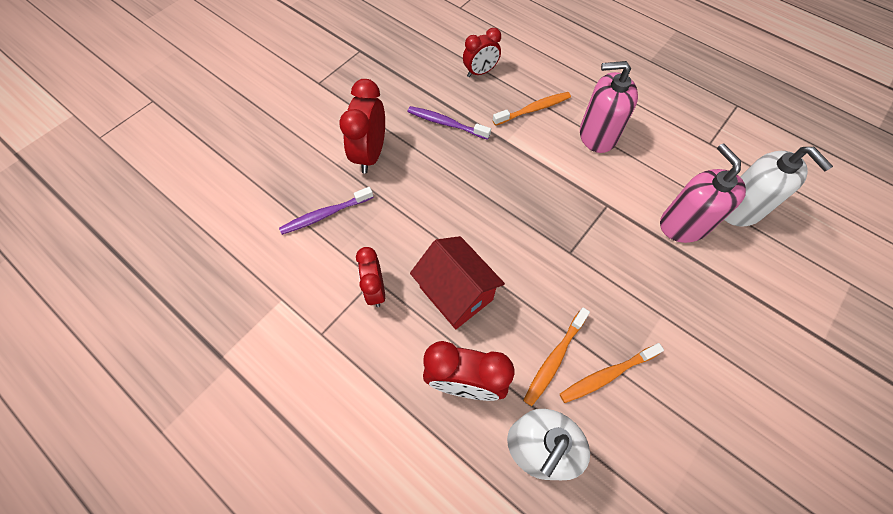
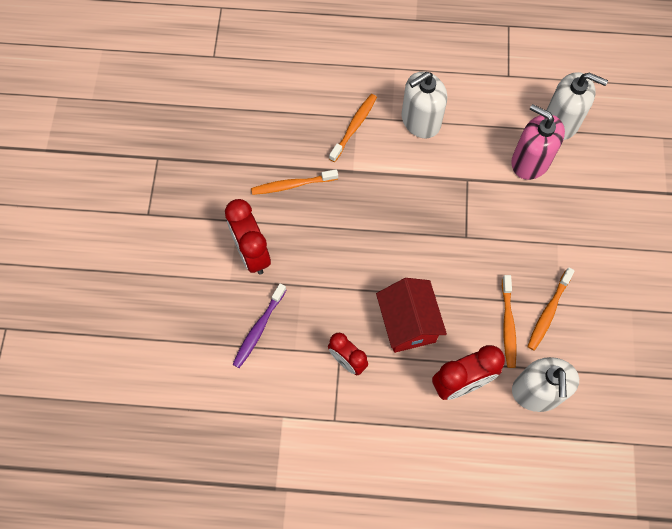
camera: 35 degrees left, 5 degrees up
(446, 123) = (292, 185): purple toothbrush -> orange toothbrush
(456, 293) = (408, 324): red house -> red house turned 60 degrees clockwise
(480, 72) = (283, 116): red clock -> none
(597, 135) = (420, 121): pink soap dispenser -> white soap dispenser

